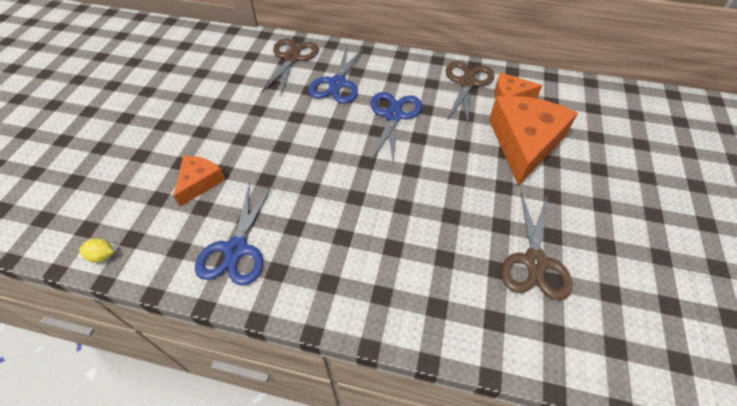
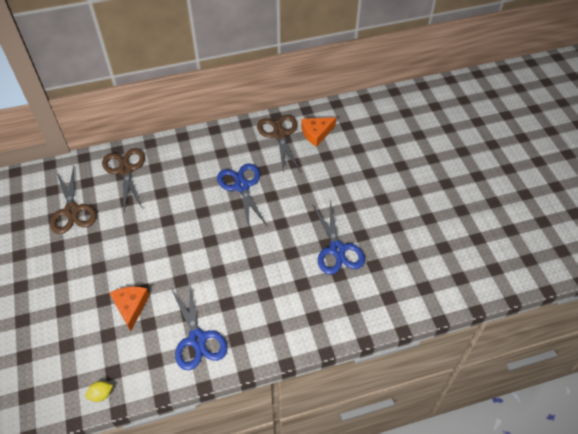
camera: 30 degrees left, 0 degrees up
(337, 84) = (180, 177): blue scissors -> blue scissors (337, 250)
(524, 143) = (345, 167): orange cheese -> none
(535, 262) = (393, 249): brown scissors -> brown scissors (72, 211)

